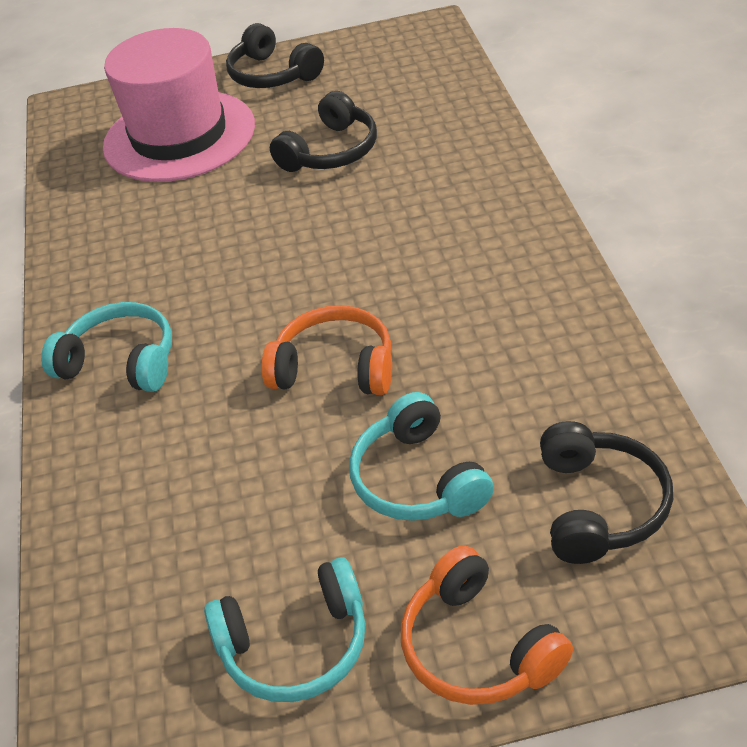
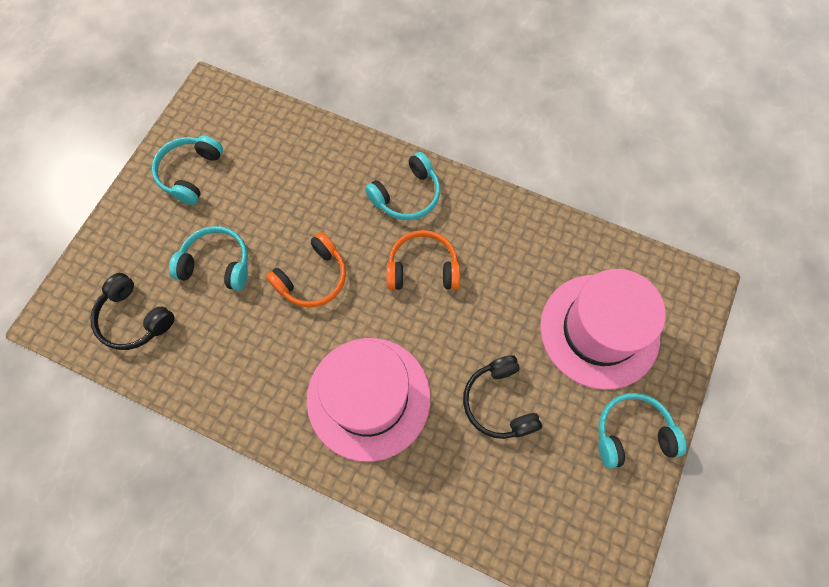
camera: 120 degrees right, 25 degrees up
(273, 74) = (632, 433): black headphones -> turquoise headphones
(432, 230) = (368, 398): none -> pink hat
(478, 647) = (128, 228): orange headphones -> orange headphones (422, 268)

